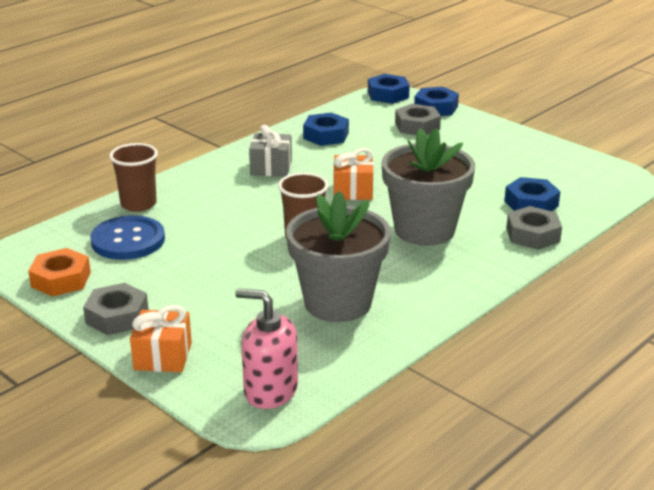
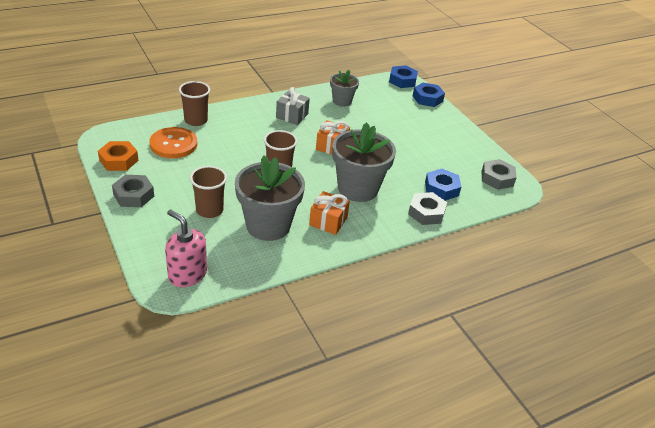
camera: 15 degrees right, 10 degrees up
(128, 240) = (173, 144): blue button -> orange button
(163, 356) = (141, 231): orange gift -> orange gift (328, 221)
(242, 306) = (209, 210): none -> brown cup
(326, 135) = (342, 101): blue nut -> grey flower pot
(417, 126) = (405, 109): grey nut -> grey nut (497, 178)

